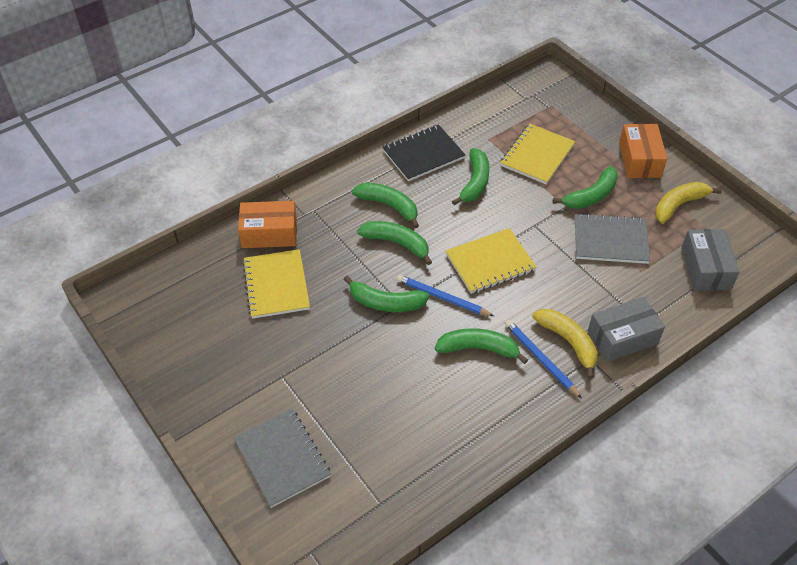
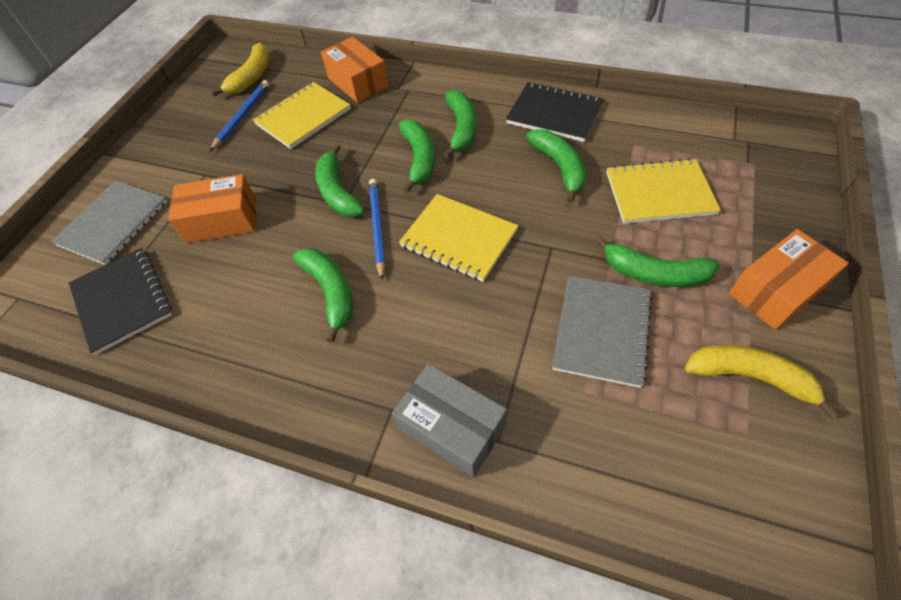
camera: 60 degrees right, 5 degrees up
(349, 383) = (222, 220): none -> orange box
(379, 476) = (122, 301): none -> black notebook
(475, 182) = (559, 168): green banana -> green banana turned 90 degrees counterclockwise
(540, 359) = (355, 356): blue pencil -> blue pencil (242, 116)
(568, 342) = (400, 371): yellow banana -> yellow banana (252, 77)
(610, 240) = (601, 331): grey notebook -> grey notebook turned 45 degrees clockwise
(705, 268) = (666, 473): grey box -> none

